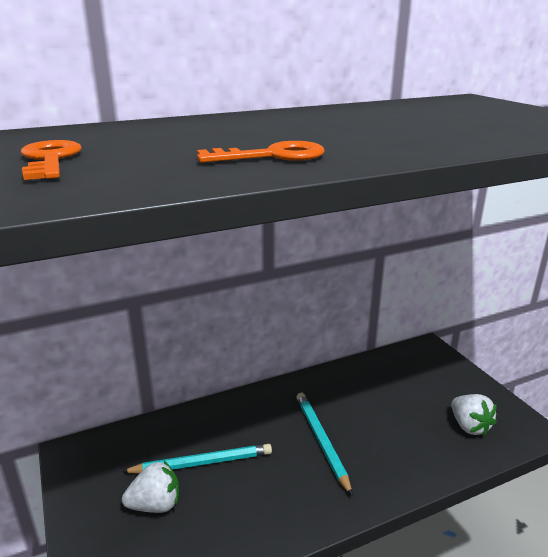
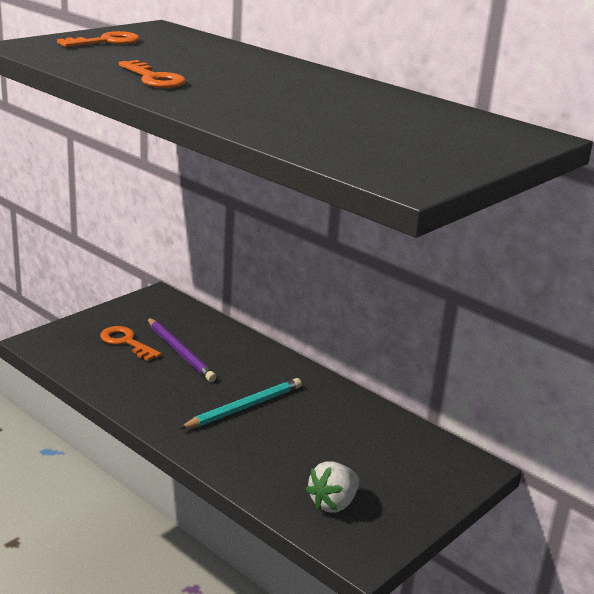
camera: 65 degrees right, 0 degrees up
(155, 504) = (126, 342): white strawberry -> orange key
(202, 463) = (179, 352): turquoise pencil -> purple pencil

